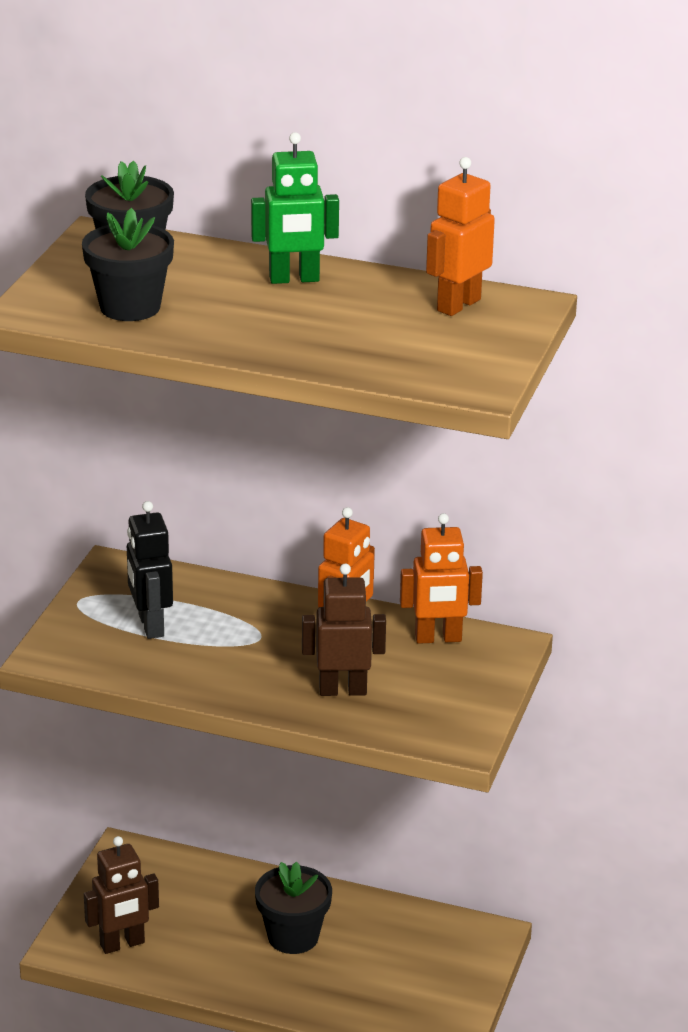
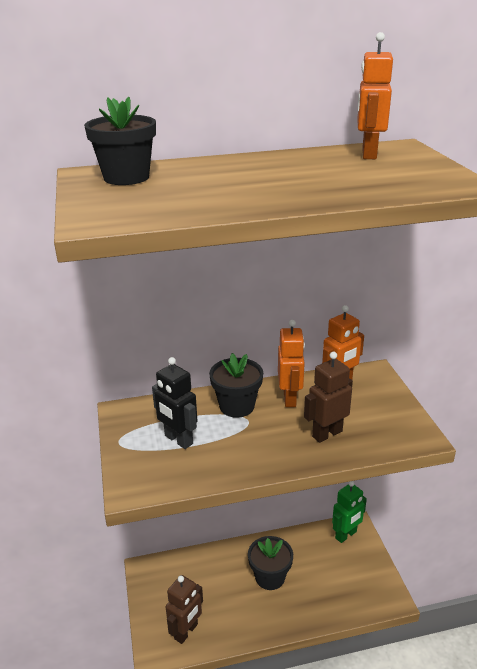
camera: 30 degrees left, 0 degrees up
(130, 307) = (168, 201): black flower pot -> black flower pot (237, 406)
(294, 279) = (252, 165): green robot -> green robot (346, 535)

